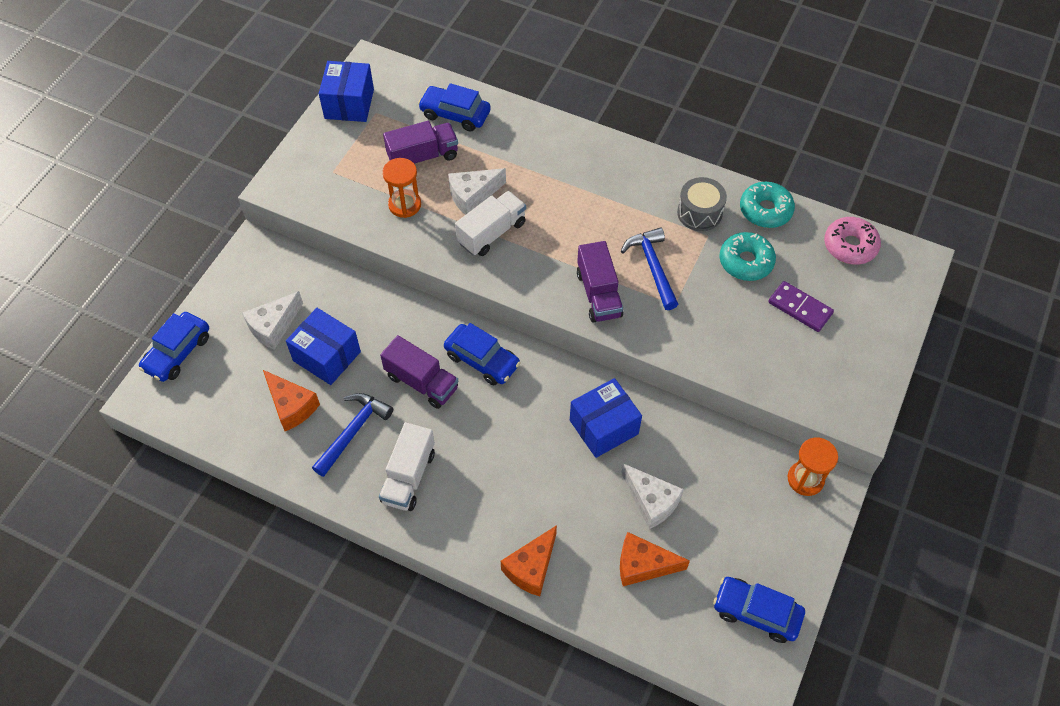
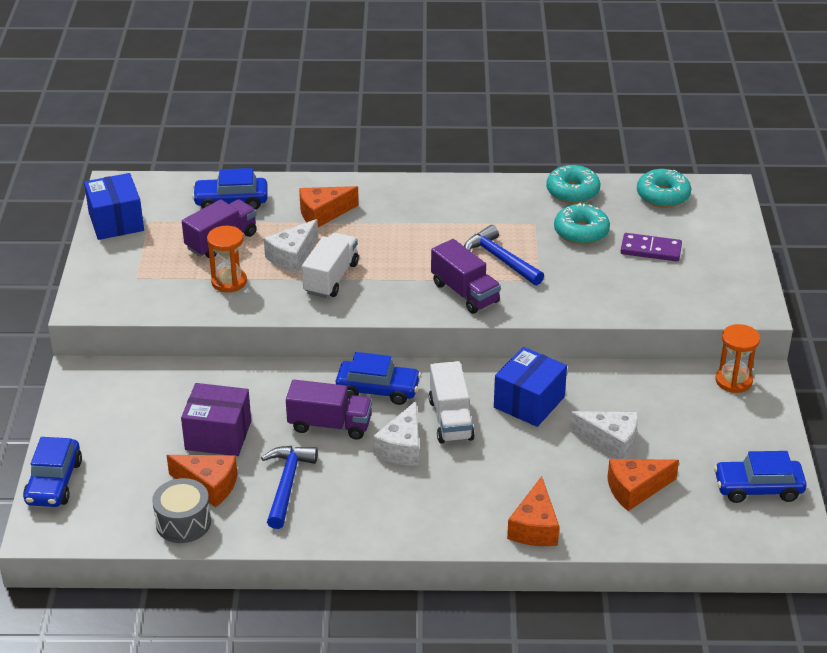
camera: 25 degrees left, 20 degrees down
(273, 327) = (145, 430): white cheese -> white cheese (402, 447)
(327, 356) = (218, 435): blue box -> purple box
(409, 477) = (368, 500): white truck -> white truck (450, 419)
(525, 156) = (323, 214): none -> orange cheese
(699, 213) = (515, 209): grey drum -> grey drum (183, 522)
(850, 246) = (663, 195): pink donut -> turquoise donut

